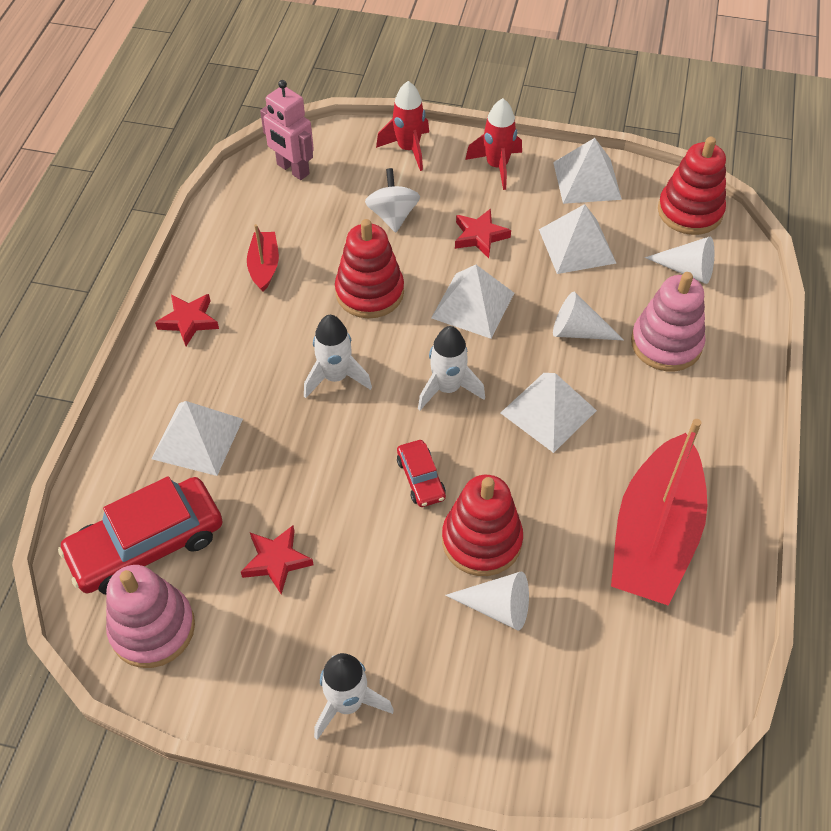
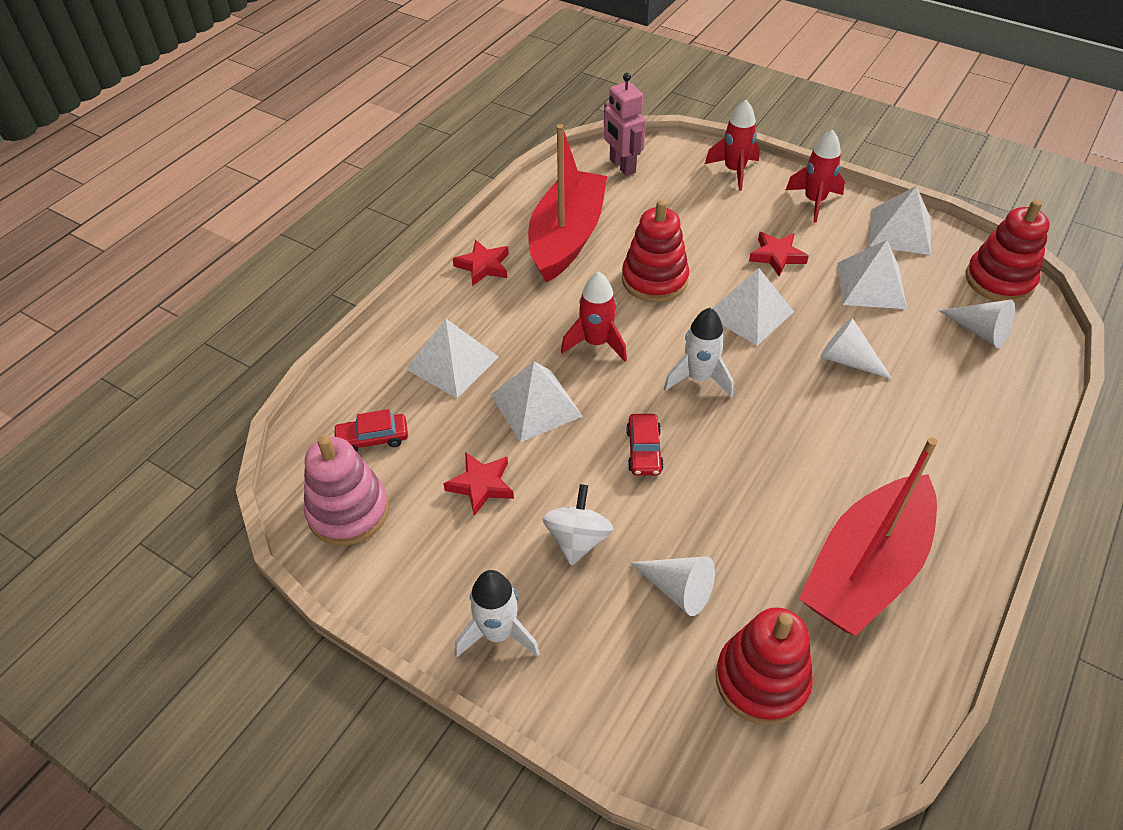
camera: 20 degrees right, 5 degrees down
(147, 544) = (372, 438): red car -> red car, size x0.50
(264, 266) = (566, 237): red boat -> red boat, size x2.19
(335, 377) = (596, 343): white rocket -> red rocket
(393, 216) = (699, 222): white spinning top -> white spinning top (577, 539)
(481, 540) = (683, 523): red stacking toy -> red stacking toy (761, 680)
(548, 411) = (792, 424): white pyramid -> white pyramid (536, 405)
(666, 343) = (936, 393): pink stacking toy -> none

